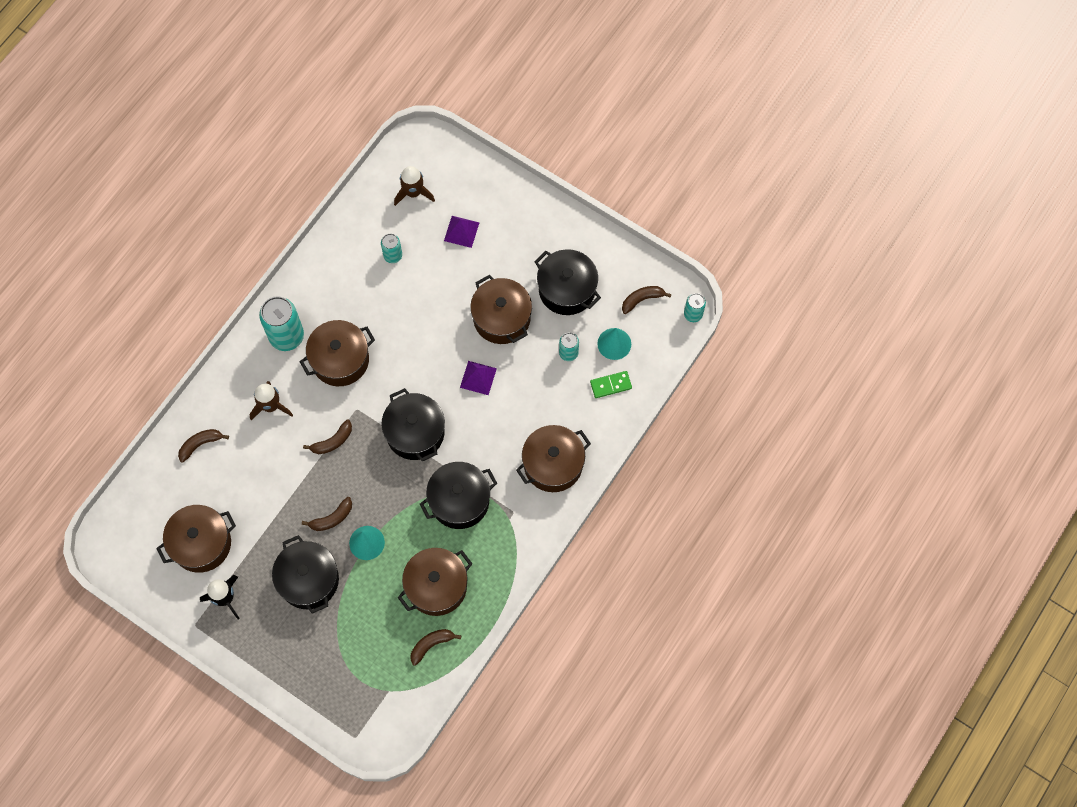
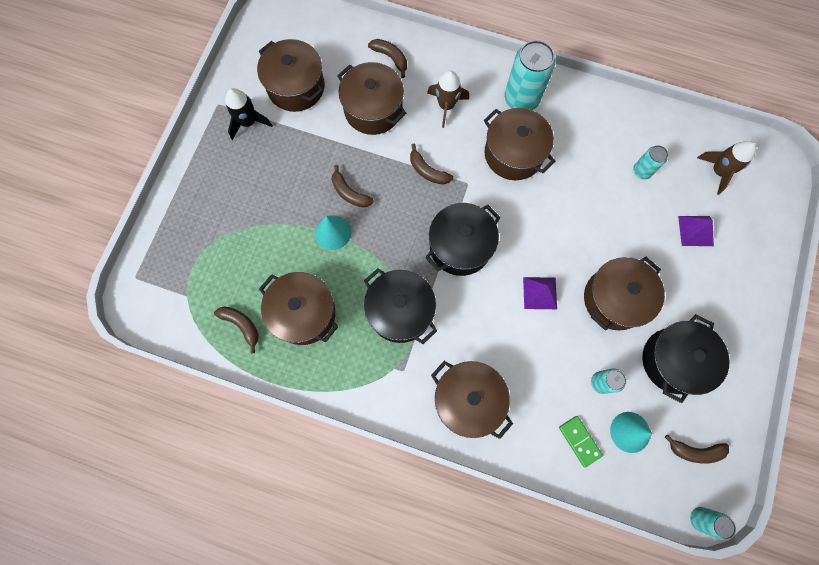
camera: 75 degrees right, 5 degrees up
(251, 475) = (373, 109): none -> brown pot
(309, 580) = (282, 189): black pot -> none
(642, 299) = (694, 451): brown banana -> brown banana turned 135 degrees clockwise

